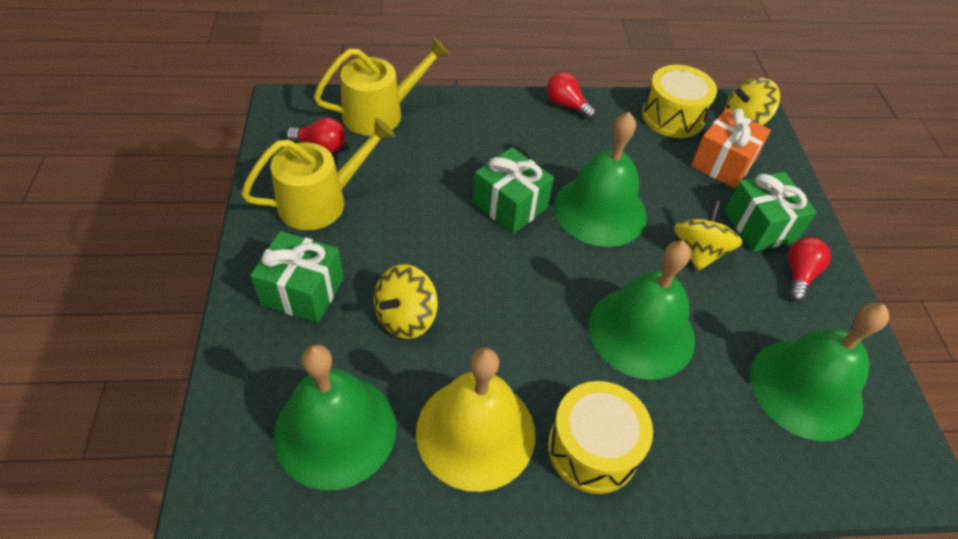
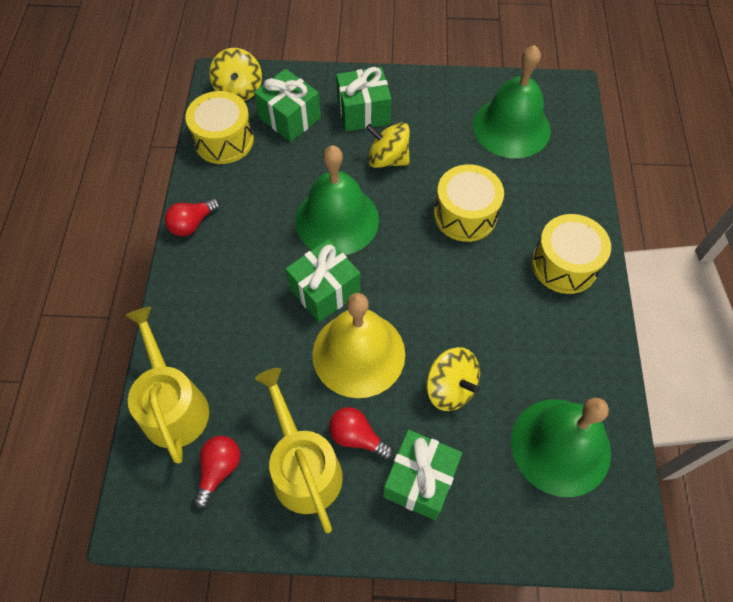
camera: 80 degrees left, 10 degrees up
(475, 432) = (556, 341): yellow bell -> yellow bell (358, 353)
(641, 332) = (465, 215): green bell -> yellow drum
(723, 163) = (289, 118): orange gift -> green gift
(799, 275) = (413, 102): red light bulb -> red light bulb (357, 437)

